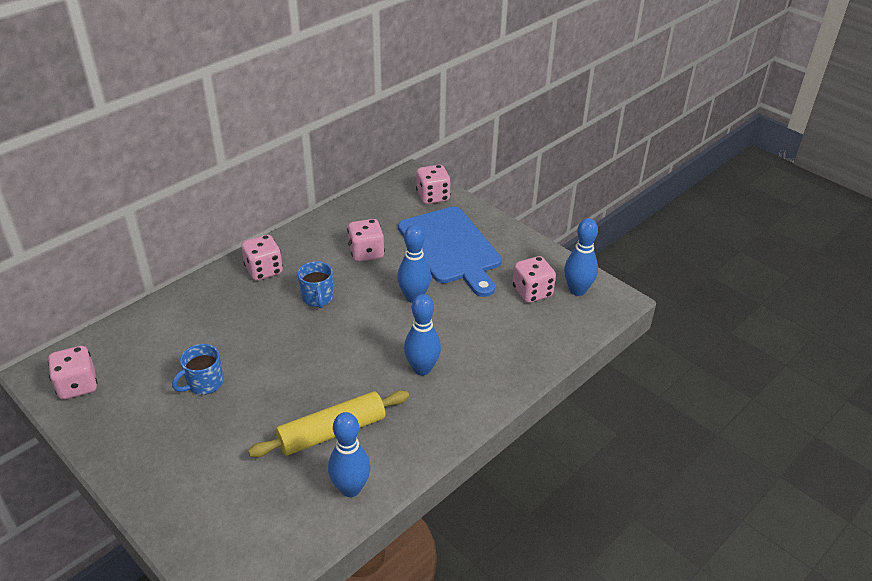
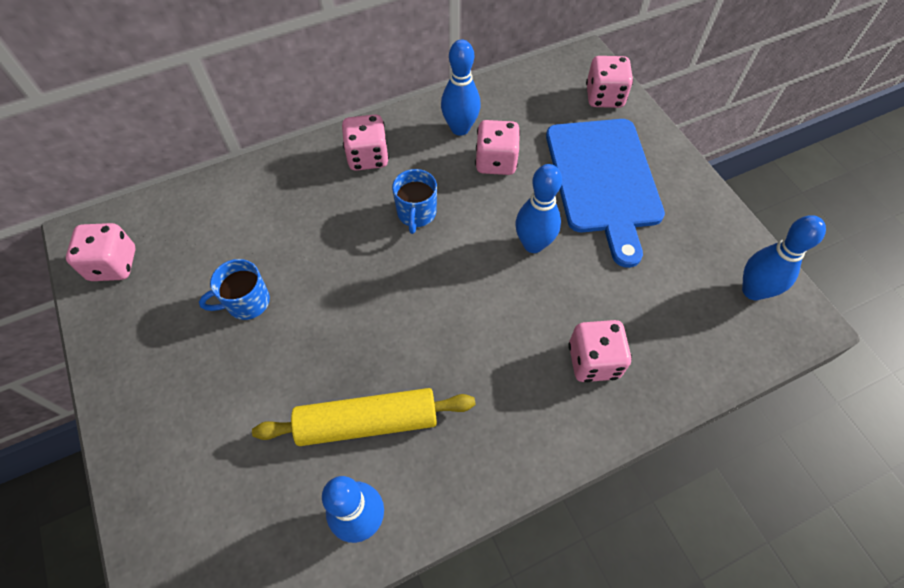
camera: 20 degrees right, 20 degrees up
(422, 369) = (509, 358): blue bowling pin -> blue bowling pin (460, 128)
(532, 292) = (689, 277): pink dice -> pink dice (593, 361)

